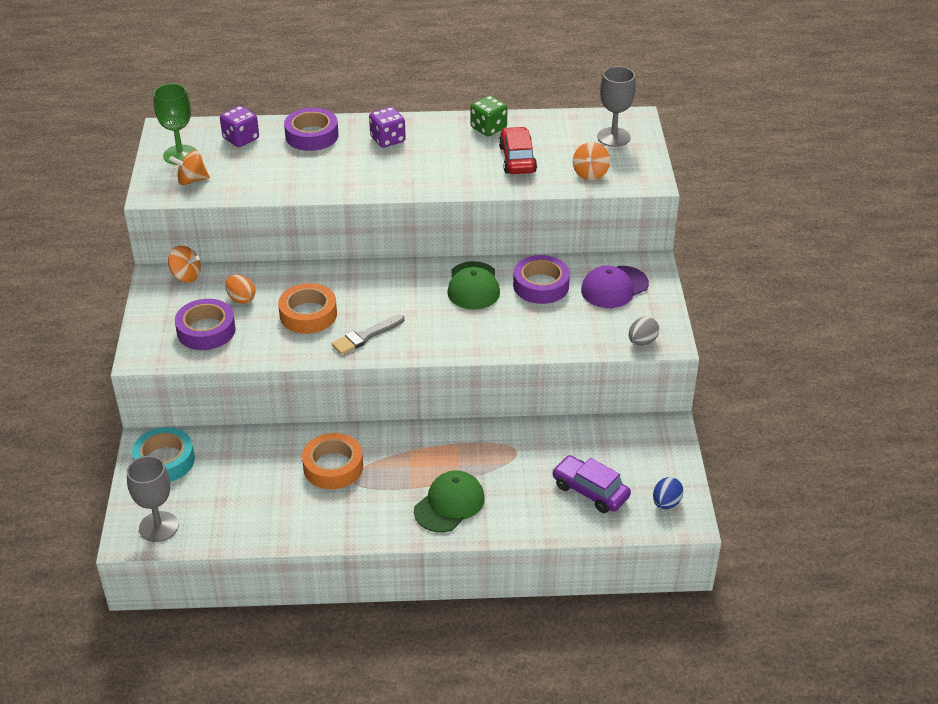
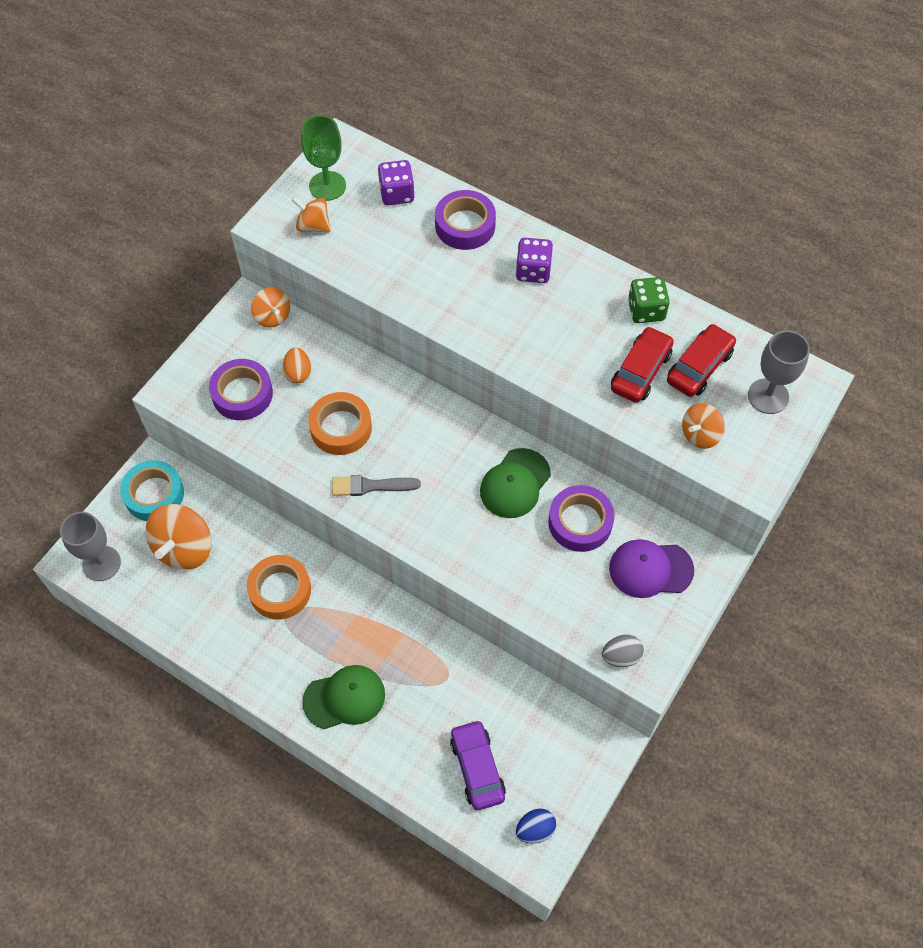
camera: 35 degrees right, 20 degrees up
(225, 481) = (184, 548): none -> orange spinning top
(554, 141) = (699, 367): none -> red car

